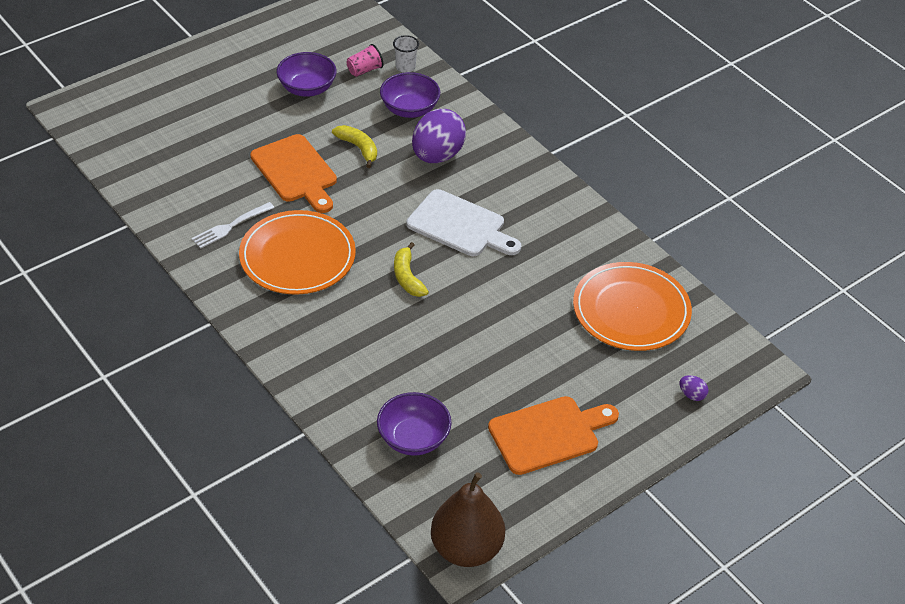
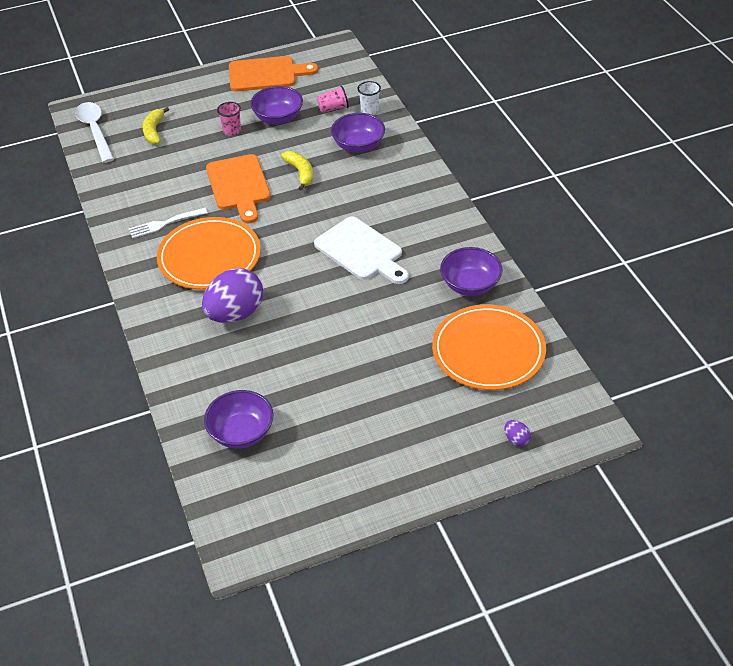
camera: 20 degrees right, 0 degrees up
(100, 130) = (95, 131): none -> white spoon
(261, 110) = (232, 131): none -> pink cup
(407, 277) = (296, 289): yellow banana -> yellow banana (154, 131)
(437, 155) = (366, 188): purple egg -> purple egg (235, 314)
(466, 549) = (246, 543): brown pear -> none
(549, 434) = (365, 451): orange cutting board -> orange cutting board (266, 74)
(586, 245) = (470, 285): none -> purple bowl

